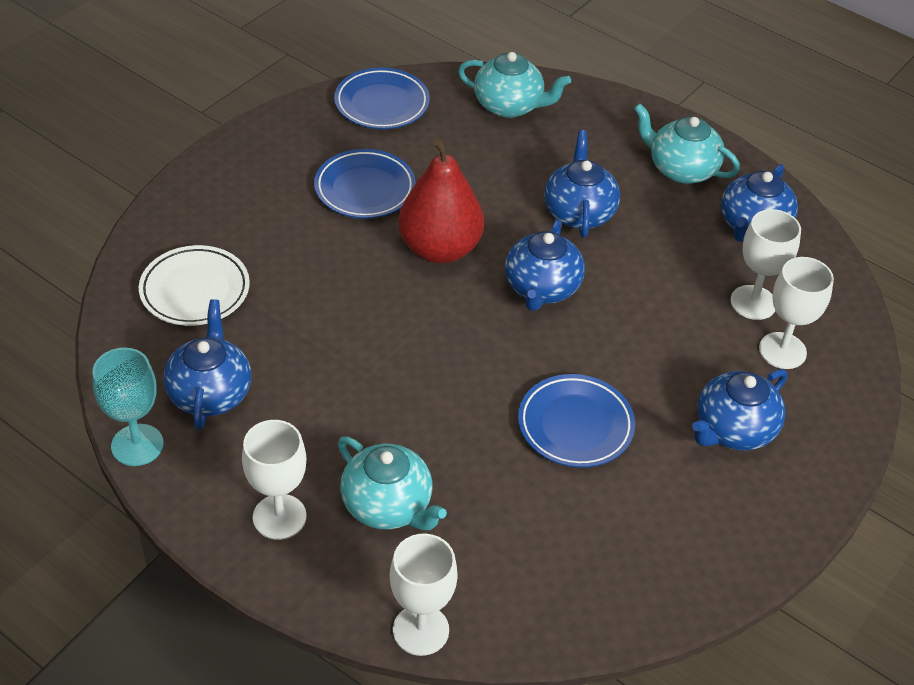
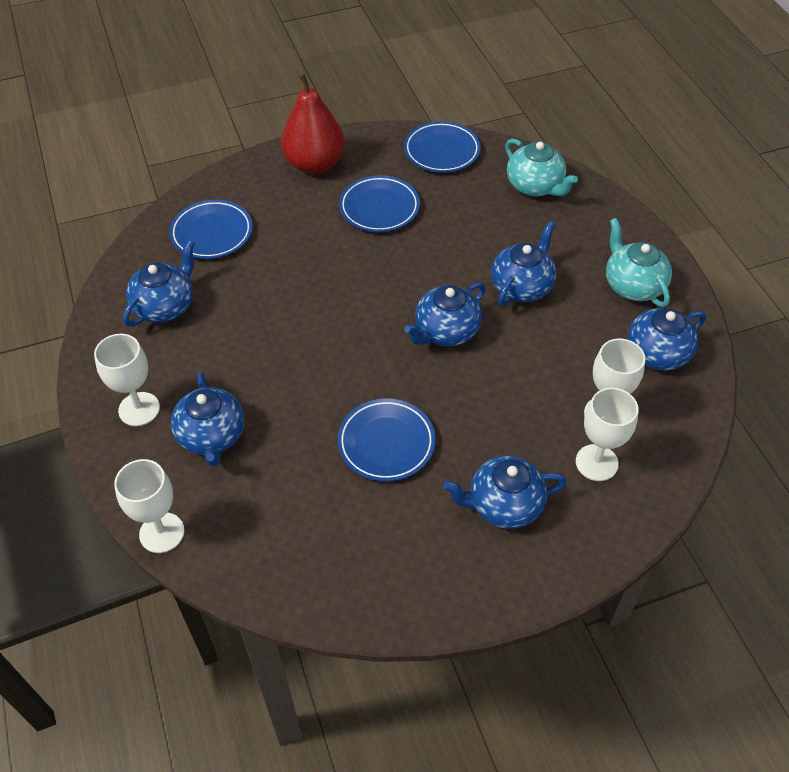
camera: 35 degrees right, 5 degrees up
(137, 445) = (95, 320): turquoise goblet -> none
(195, 290) = (212, 233): white plate -> blue plate
(388, 506) = (212, 436): turquoise teapot -> blue teapot
(440, 248) = (396, 271): red pear -> red pear (314, 164)

